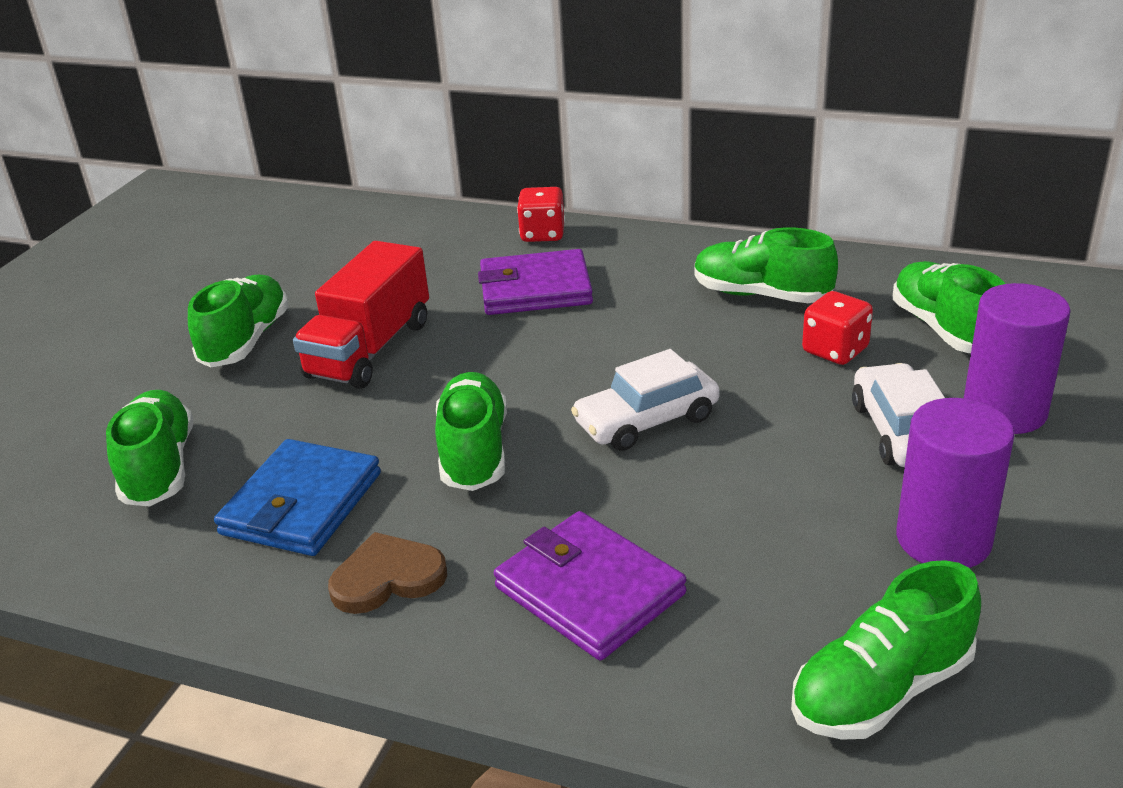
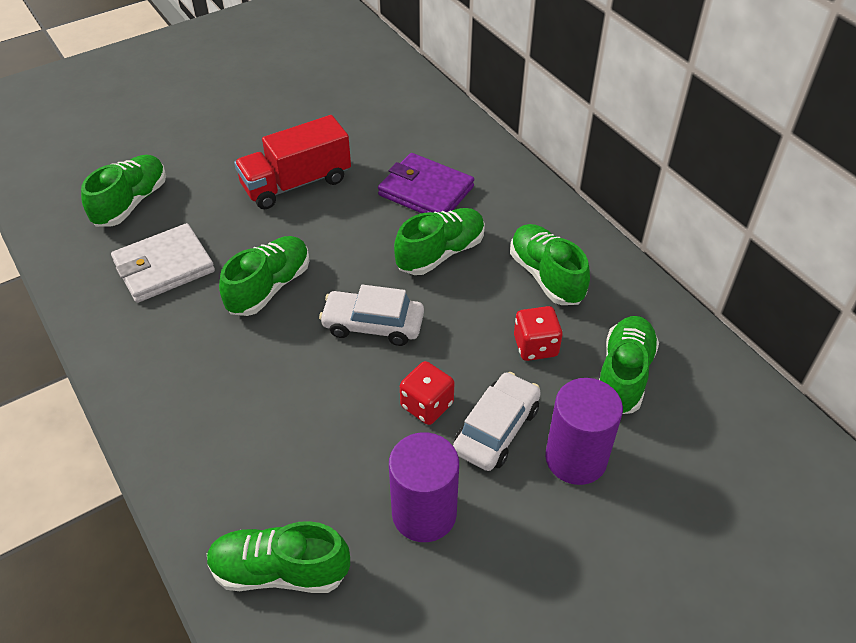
camera: 35 degrees right, 15 degrees up
(246, 341) = (247, 140): green shoe -> green shoe (440, 253)
(302, 503) = (164, 267): blue wallet -> white wallet
(387, 577) = (152, 338): brown heart -> none
(542, 234) = (478, 149): red dice -> red dice (427, 405)
(589, 591) = (223, 411): purple wallet -> none

